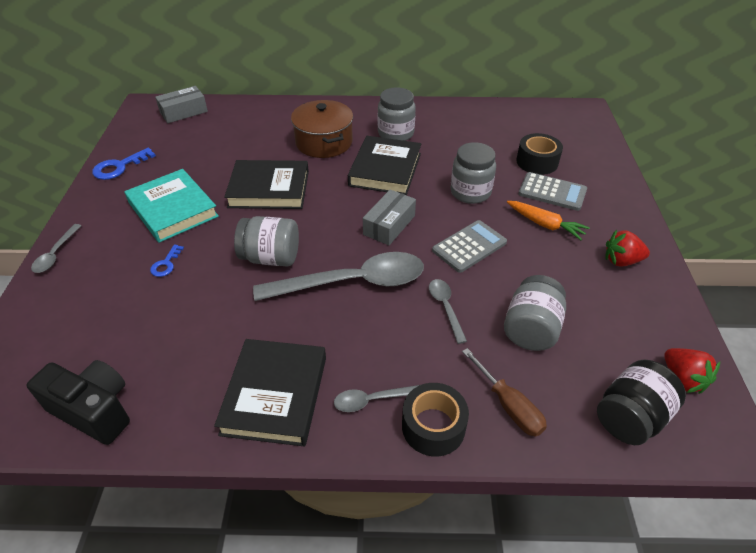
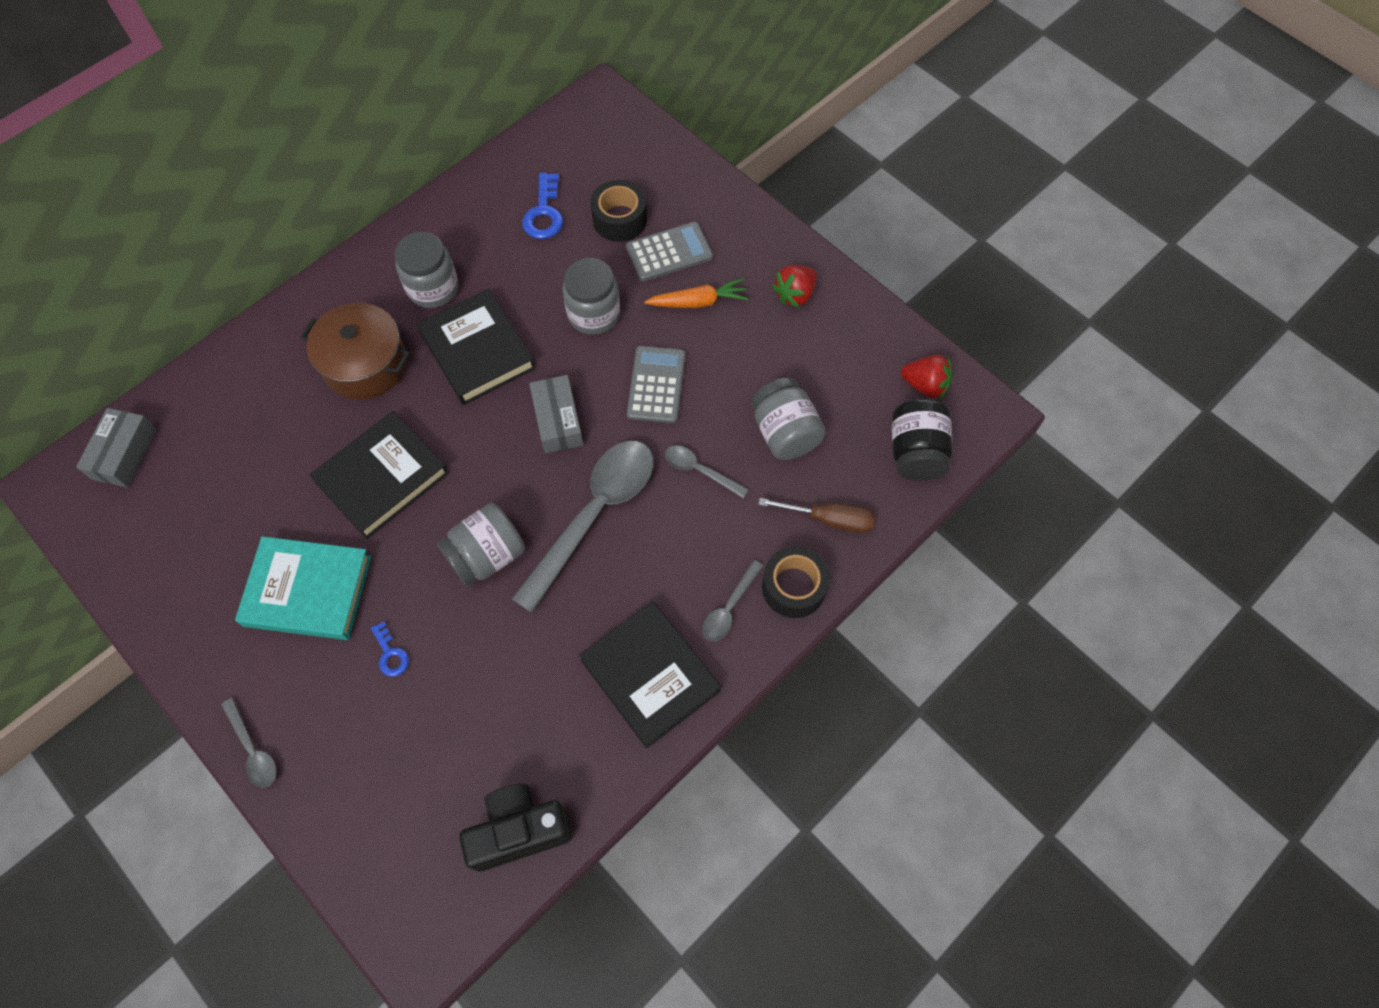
camera: 45 degrees left, 20 degrees up
(119, 167) = (160, 595): blue key -> blue key (544, 213)

